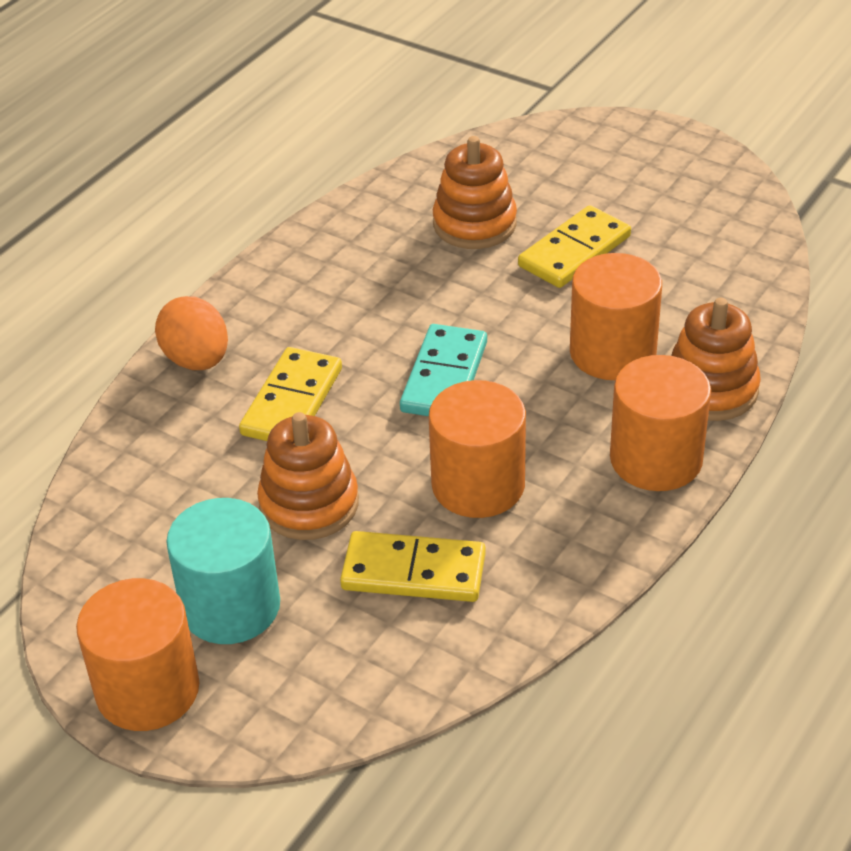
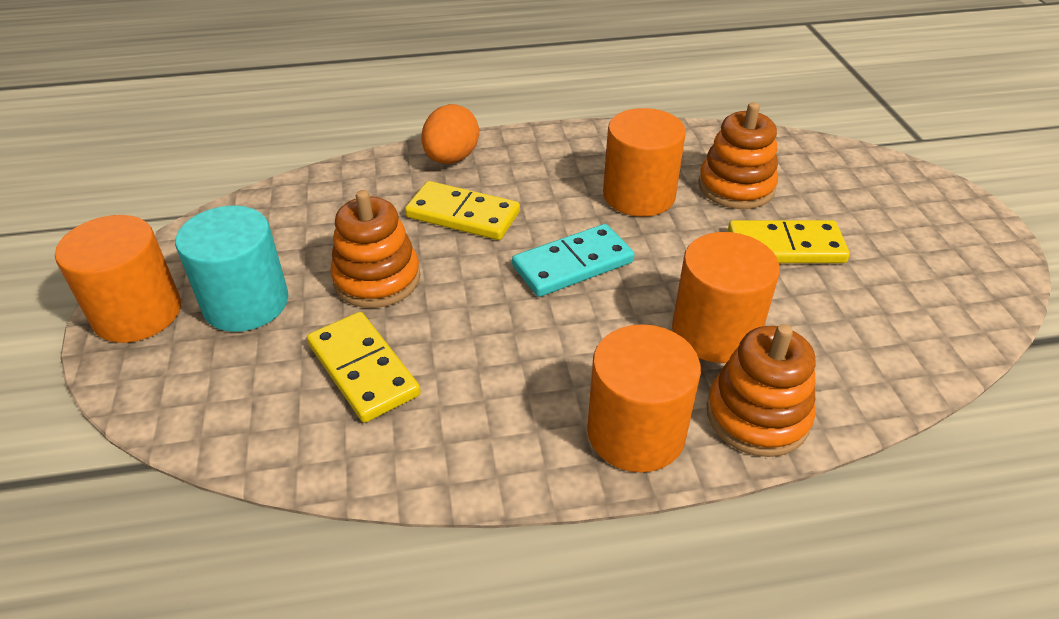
camera: 45 degrees right, 0 degrees up
(292, 402) = (463, 215): yellow domino -> yellow domino turned 45 degrees clockwise
(478, 485) = (487, 348): orange cylinder -> orange cylinder (639, 195)

